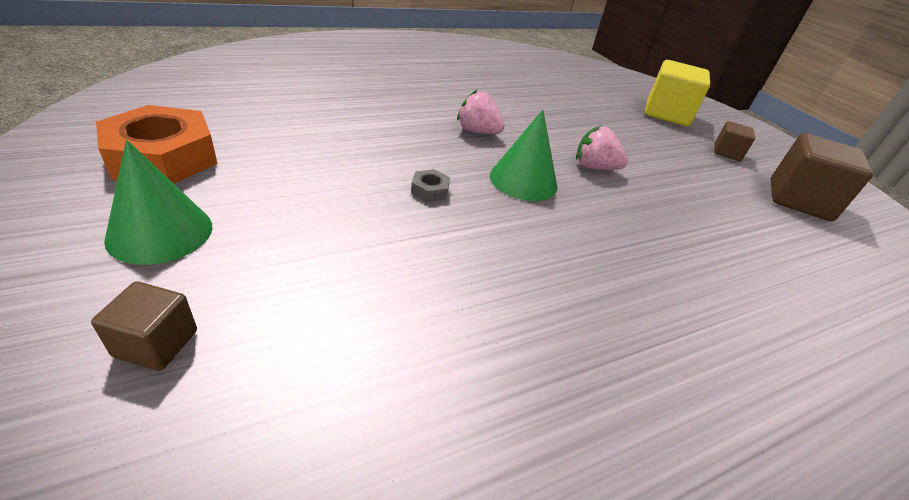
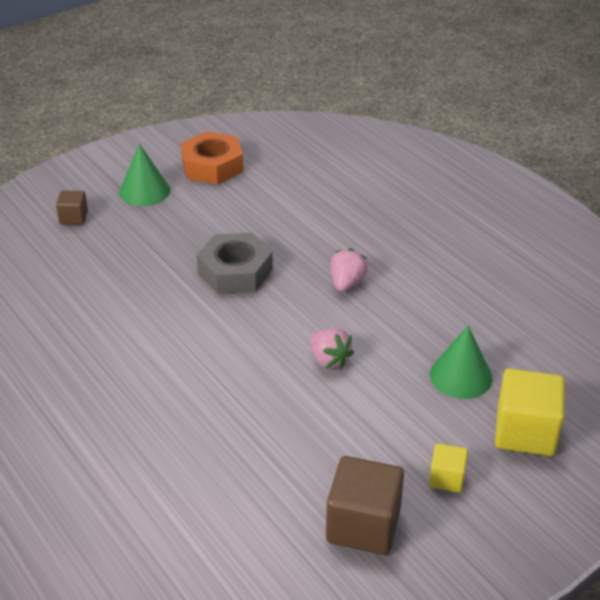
camera: 85 degrees right, 0 degrees up
(430, 190) = (235, 271): grey nut -> grey nut, size x2.46
(523, 180) = (277, 316): green cone -> green cone (461, 376)
(594, 167) = (329, 360): pink strawberry -> pink strawberry turned 135 degrees clockwise
(727, 152) = (447, 478): brown cube -> yellow cube

